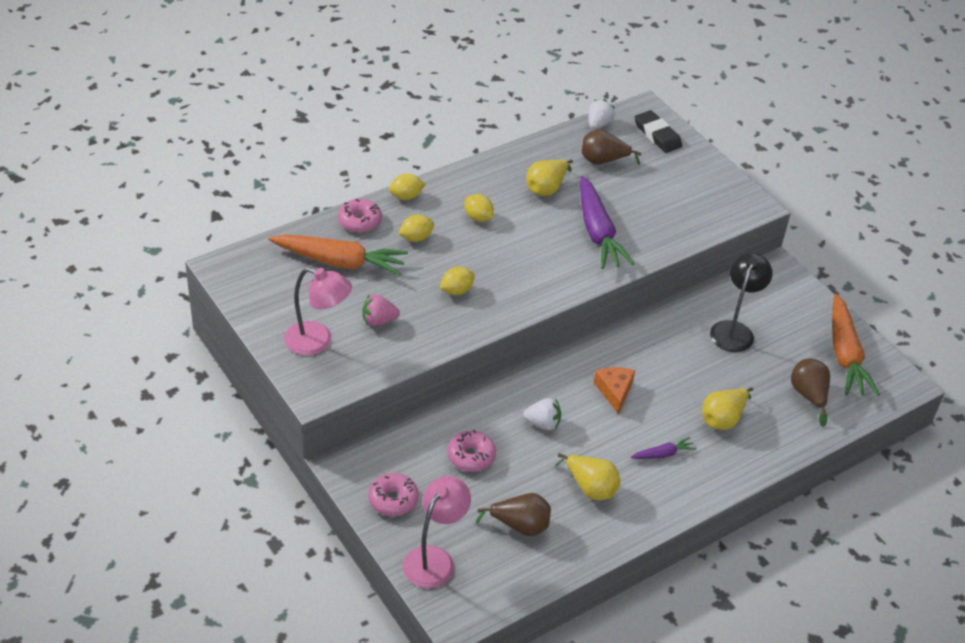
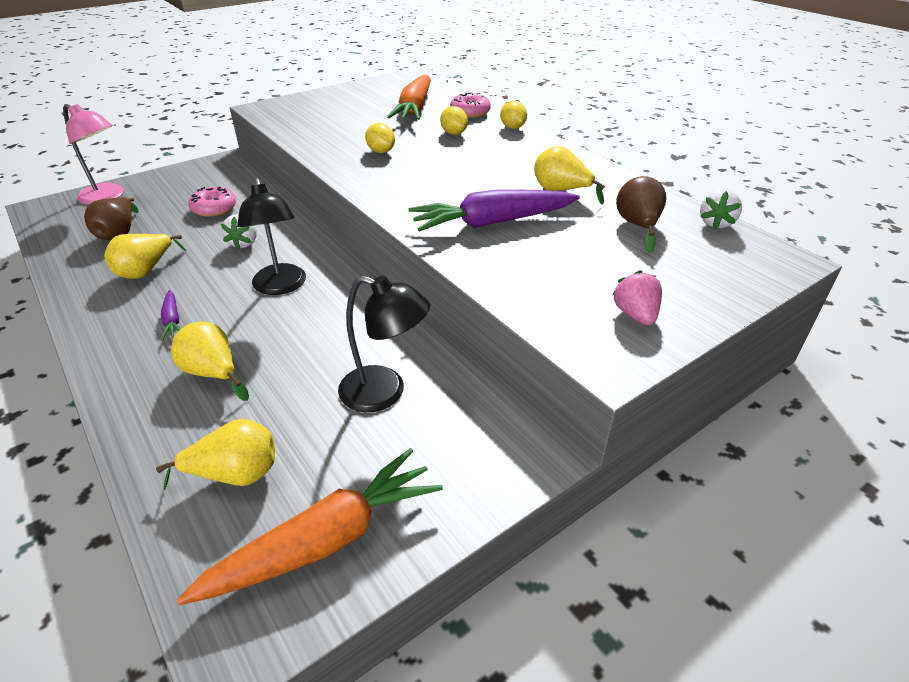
camera: 90 degrees right, 5 degrees down
(317, 341) = (318, 106): pink lamp -> none
(378, 321) = (340, 124): pink strawberry -> pink strawberry (635, 315)
(393, 500) = (180, 179): pink donut -> none
(478, 218) = (493, 158): yellow lemon -> none
(598, 124) = (716, 223): white strawberry -> white strawberry turned 90 degrees clockwise
(614, 391) = (281, 287): orange cheese -> black lamp
(657, 135) = (731, 268): black eraser -> none
(808, 396) = (235, 474): brown pear -> yellow pear
(845, 355) = (325, 540): orange carrot -> orange carrot turned 150 degrees clockwise

